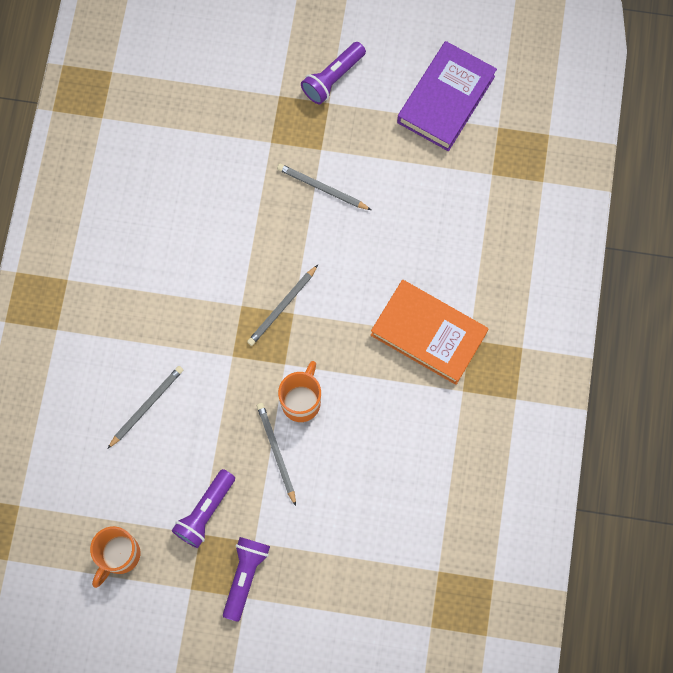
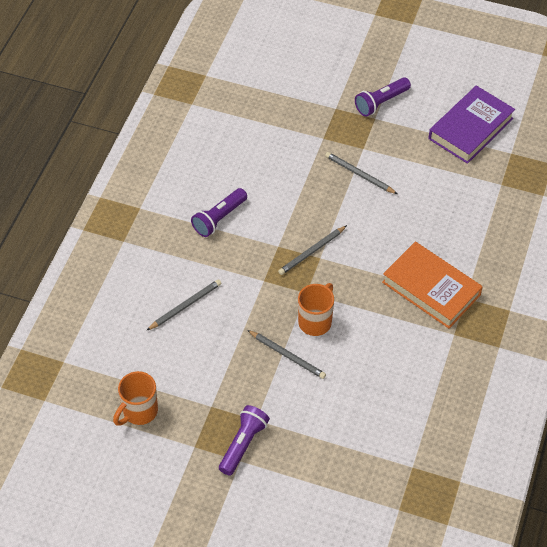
camera: 10 degrees right, 20 degrees down
(205, 512) = (219, 390): purple flashlight -> purple flashlight (219, 218)
(276, 452) = (287, 355): grey pencil -> grey pencil turned 135 degrees clockwise

